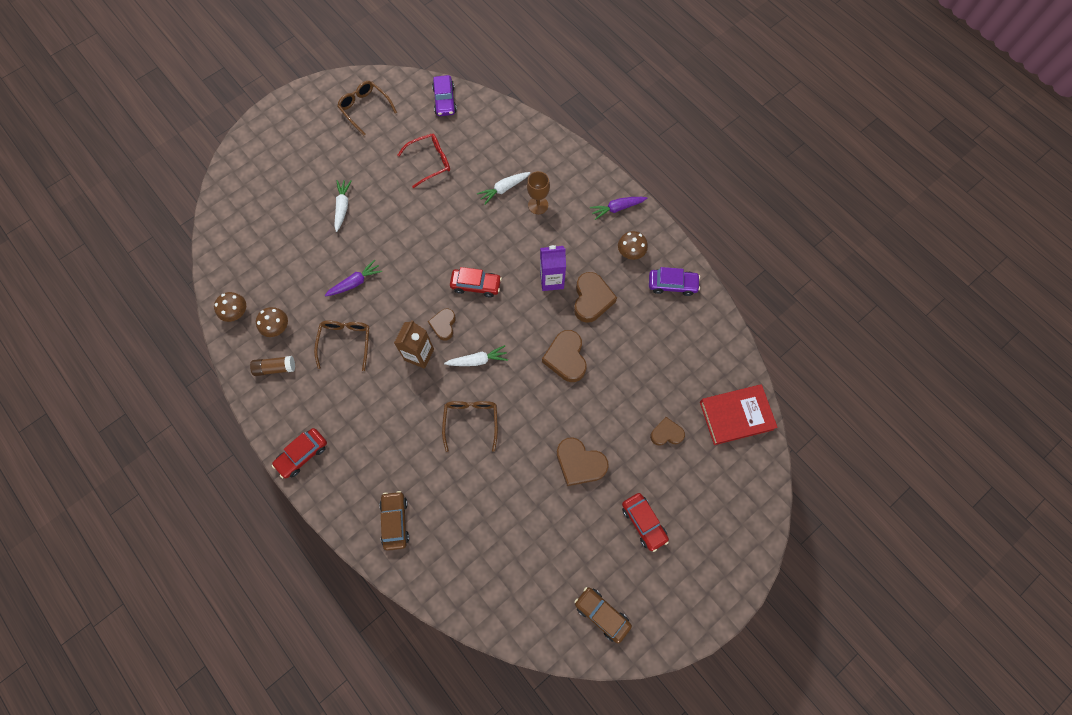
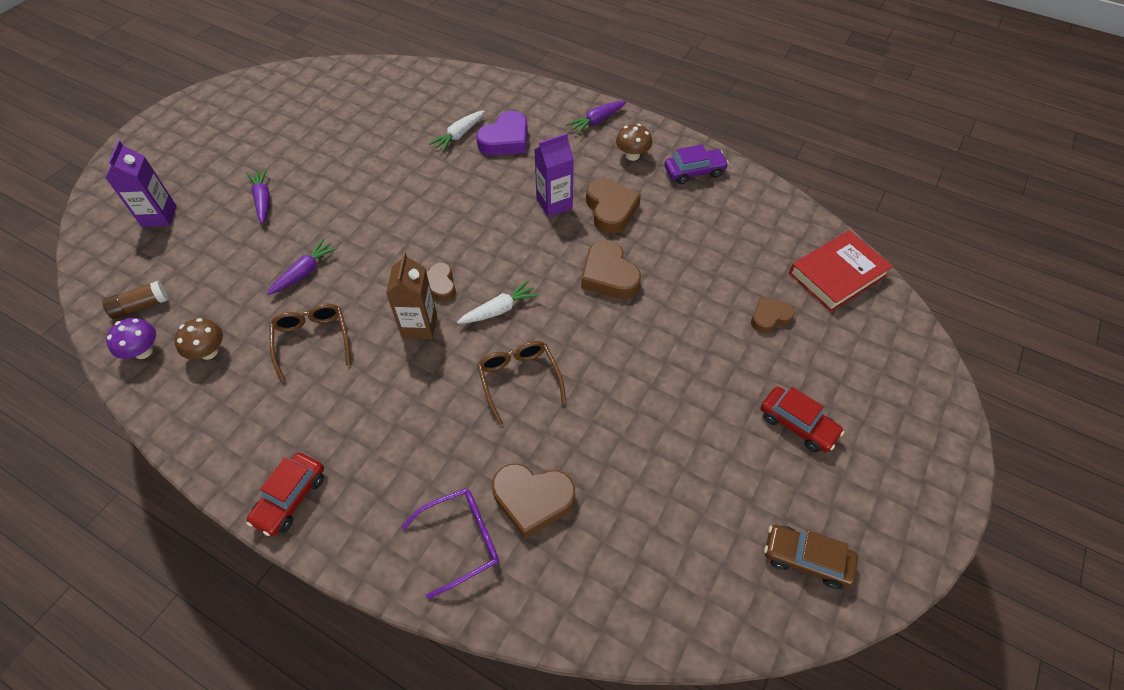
camera: 20 degrees left, 15 degrees down
(237, 313) = (143, 351): brown mushroom -> purple mushroom
(268, 199) = (159, 216): none -> purple carton
(275, 368) = (218, 400): brown glue stick -> brown glue stick (141, 306)
(342, 207) = (263, 200): white carrot -> purple carrot
(365, 109) = (262, 103): brown glasses -> none
(395, 521) = (461, 541): brown car -> purple glasses
(430, 162) = (360, 132): red glasses -> none
(445, 100) = (357, 76): purple car -> none
(476, 285) = (464, 233): red car -> none
(538, 205) = (505, 140): brown goblet -> purple heart
(579, 463) = (682, 383): brown heart -> brown heart (532, 500)

